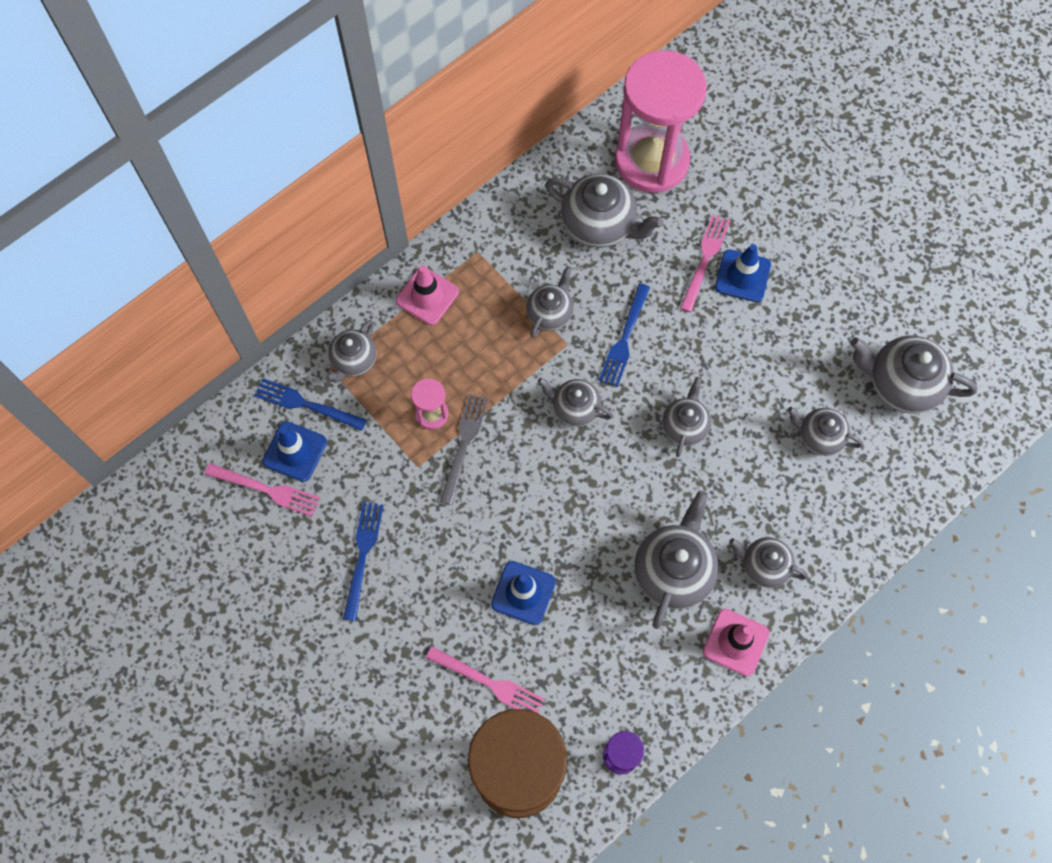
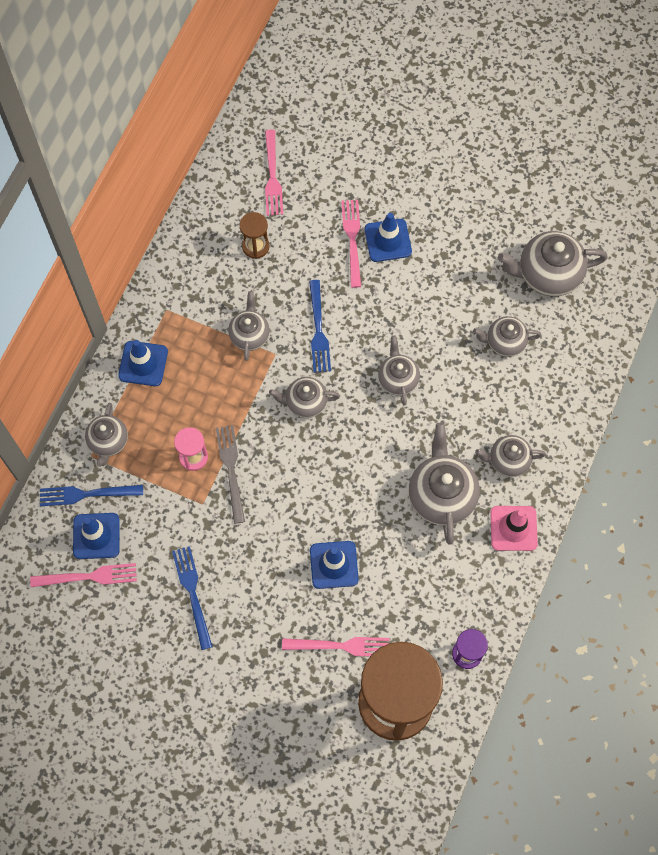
camera: 25 degrees left, 0 degrees up
(427, 296) = (143, 363): pink traffic cone -> blue traffic cone
(600, 225) = (255, 246): grey teapot -> brown hourglass
(651, 161) = (272, 177): pink hourglass -> pink fork

